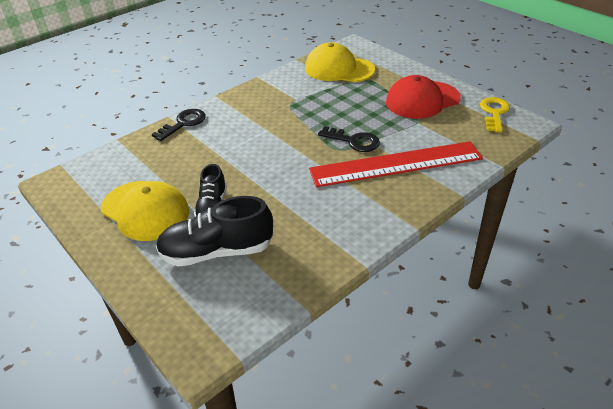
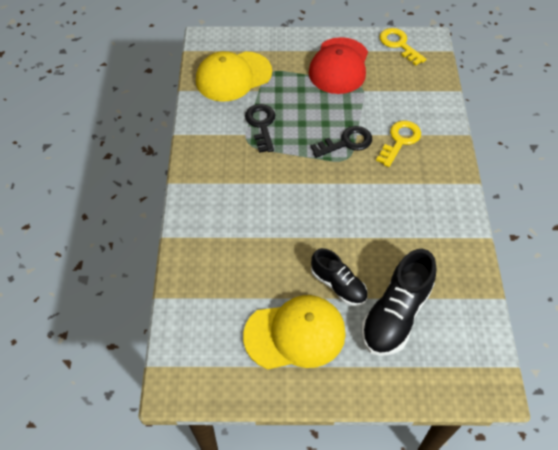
camera: 50 degrees left, 15 degrees up
(183, 123) = (190, 233): black key -> black key (261, 125)
(396, 164) = (400, 141): red ruler -> yellow key

